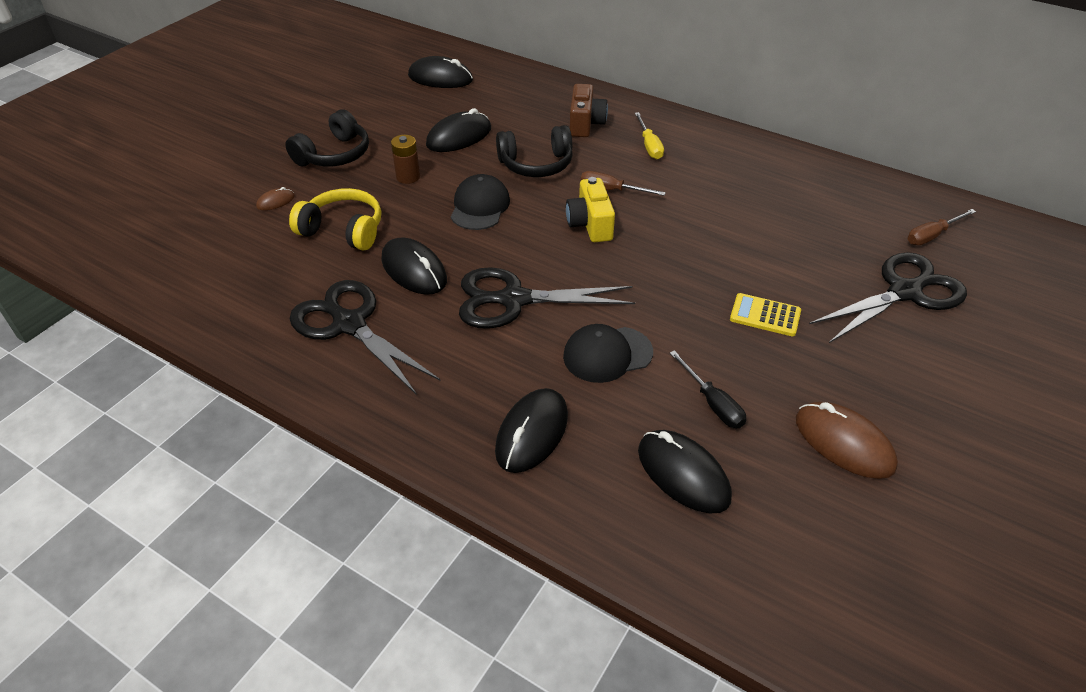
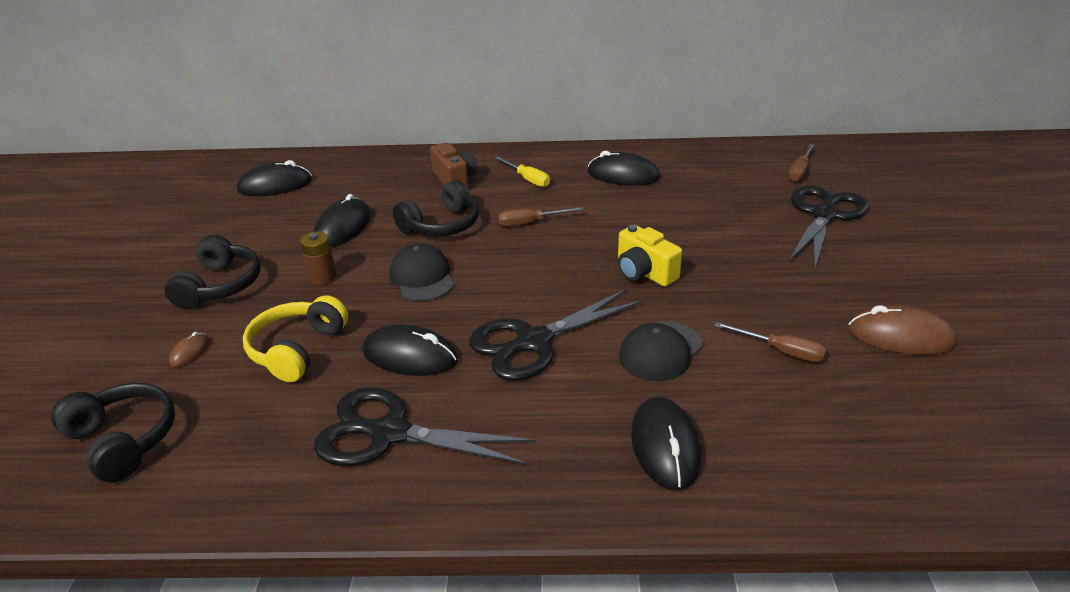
camera: 30 degrees left, 10 degrees down
(191, 250) = (123, 440): none -> black headphones
(343, 230) = (297, 349): yellow headphones -> yellow headphones turned 60 degrees counterclockwise
(590, 224) = (539, 255): yellow camera -> yellow camera (644, 273)
(683, 474) = (819, 417): black mouse -> black mouse (623, 175)
(712, 403) = (781, 351): black screwdriver -> brown screwdriver
(765, 315) = (749, 269): yellow calculator -> none

